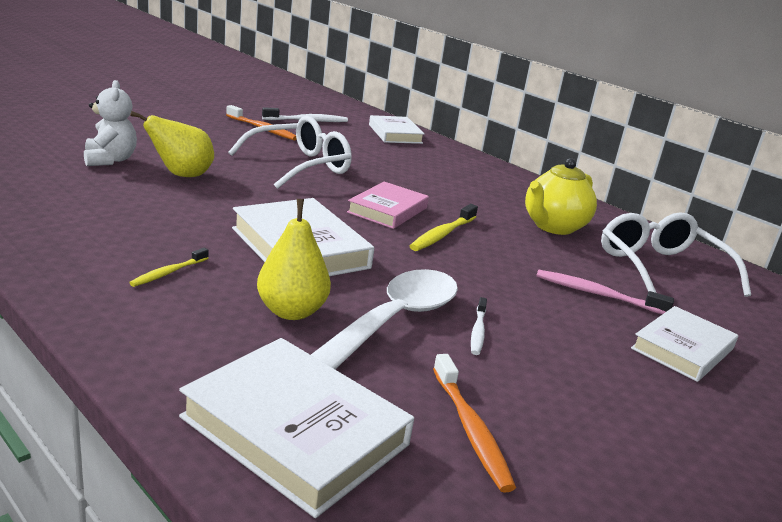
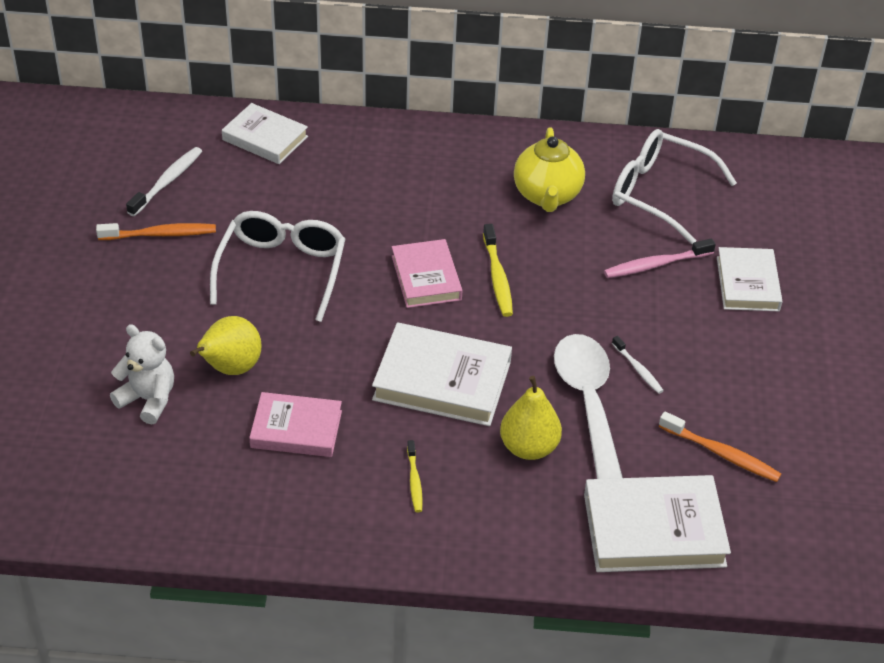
camera: 40 degrees left, 20 degrees up
(155, 211) = (296, 429): none -> pink book

